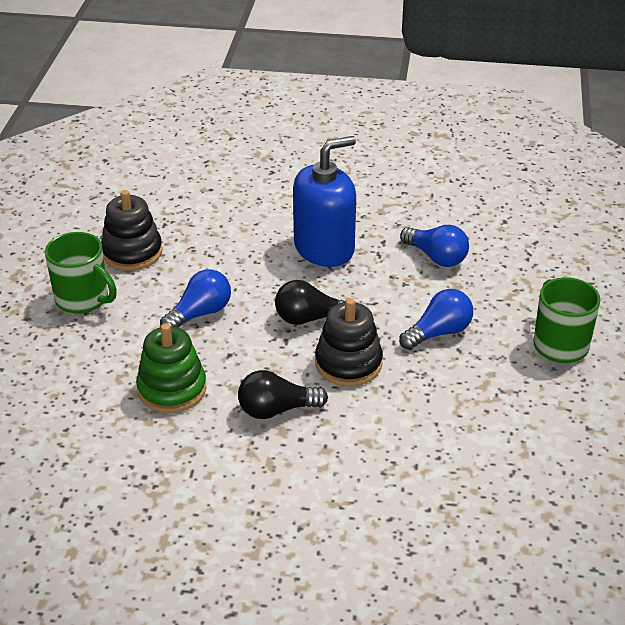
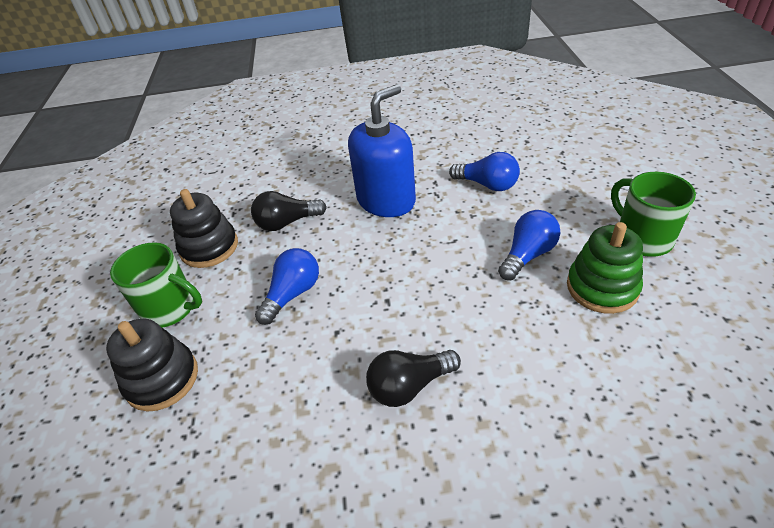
camera: 10 degrees left, 5 degrees up
(172, 389) = (289, 391): green stacking toy -> green stacking toy (602, 287)
(310, 318) = (401, 272): black light bulb -> black light bulb (287, 223)
(348, 363) = (459, 310): black stacking toy -> black stacking toy (162, 379)

